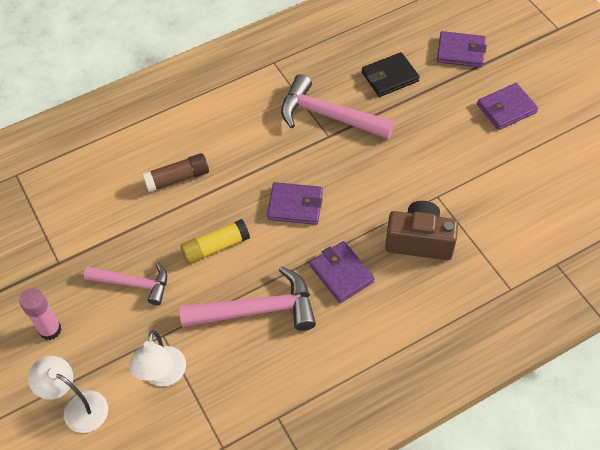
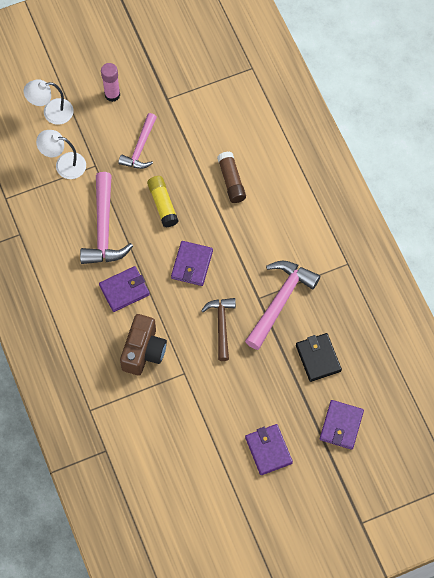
camera: 95 degrees right, 10 degrees up
(78, 407) = (51, 112): white lamp -> white lamp turned 135 degrees counterclockwise
(369, 167) = (221, 325): none -> brown hammer

